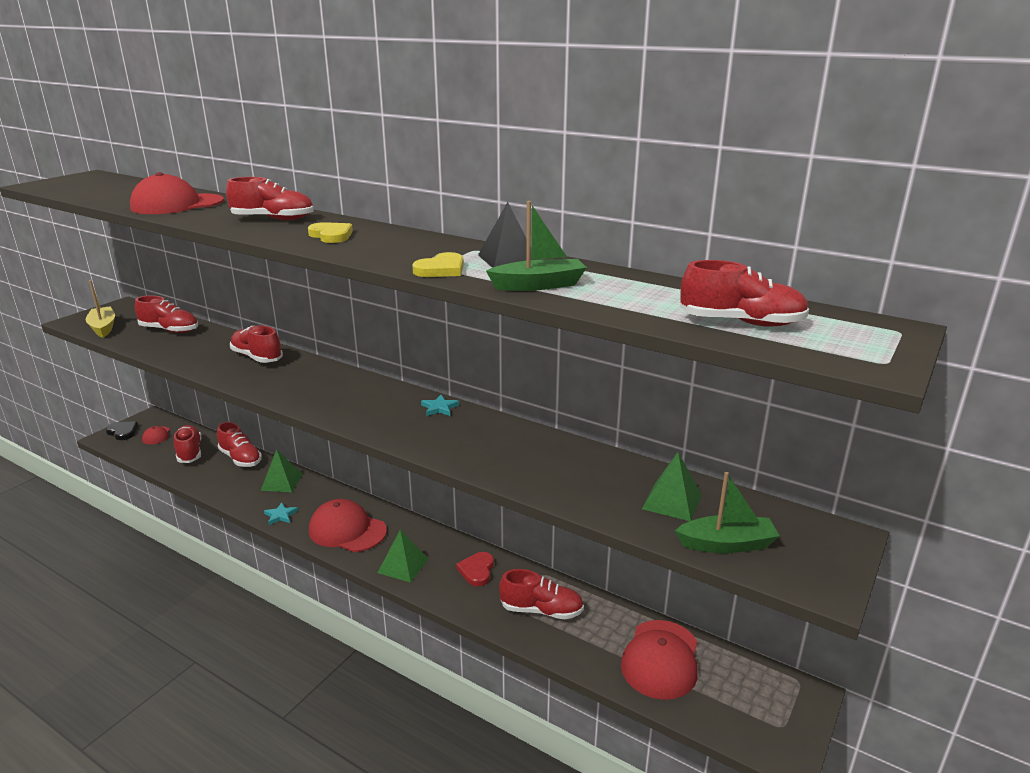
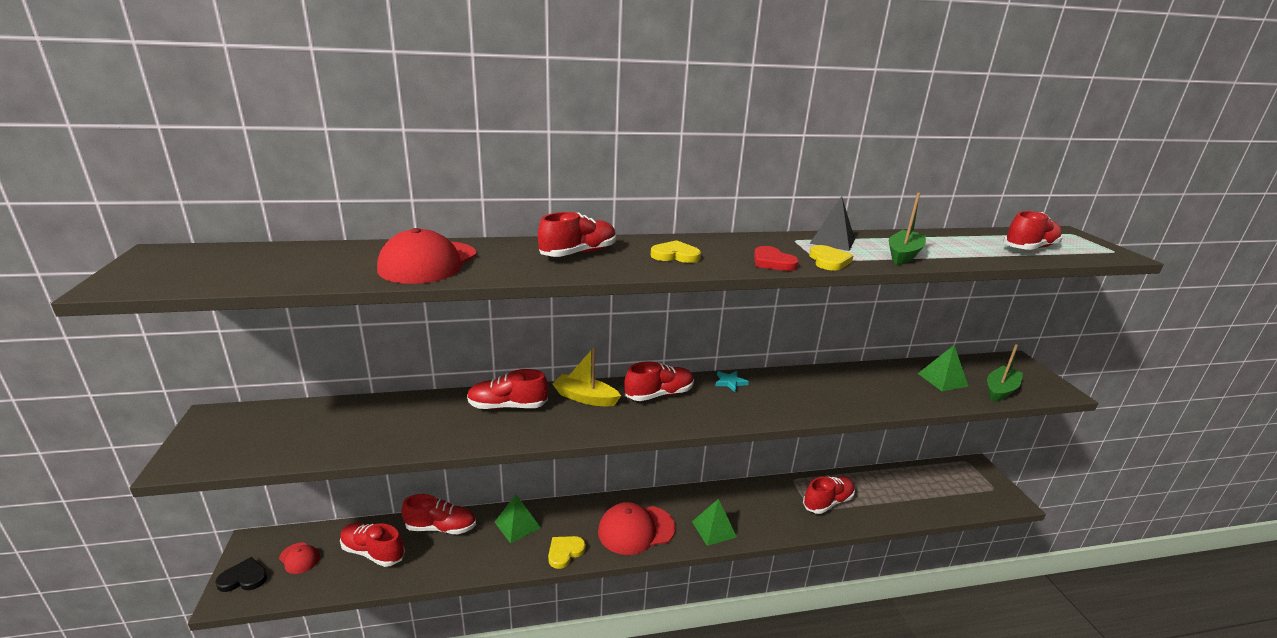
camera: 45 degrees left, 0 degrees up
(103, 327) = (249, 452): yellow boat -> yellow boat (585, 398)
(170, 330) = (349, 419): red shoe -> red shoe (659, 394)
(280, 515) = (565, 552): turquoise star -> yellow heart
(477, 570) = (759, 501): red heart -> red heart (772, 262)
(661, 659) = (912, 490): red cap -> none

